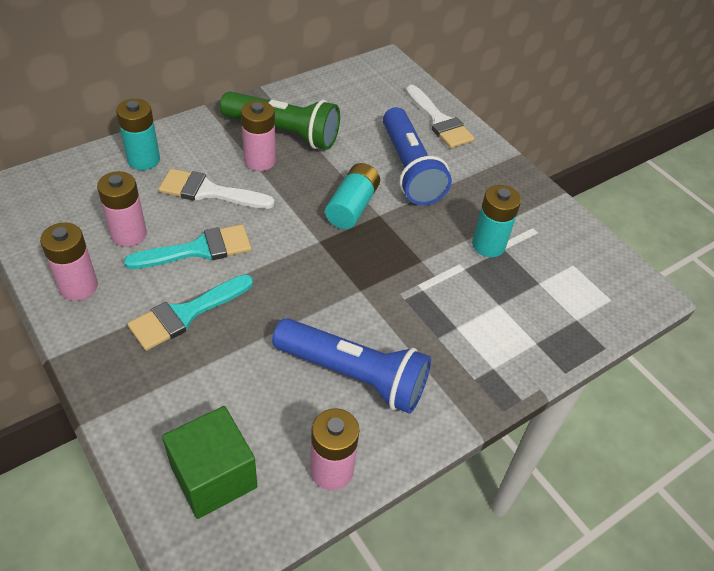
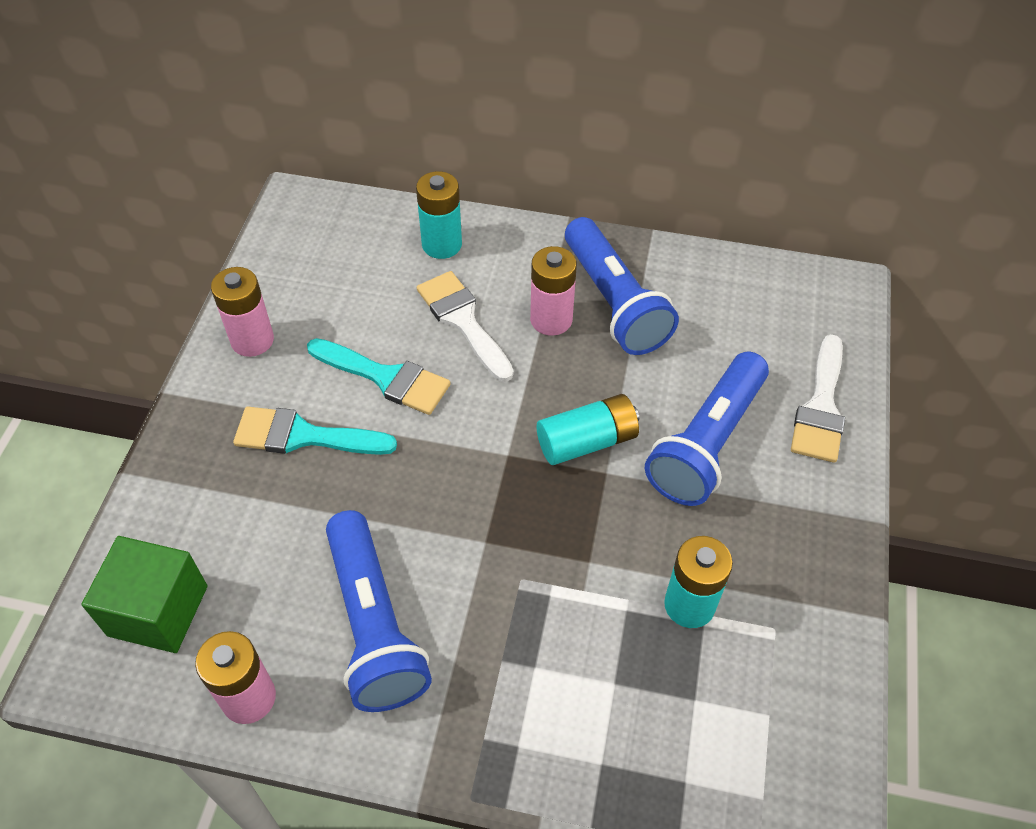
camera: 50 degrees right, 5 degrees up
(129, 234) = (345, 317): pink battery -> none
(283, 132) = (614, 302): green flashlight -> blue flashlight

